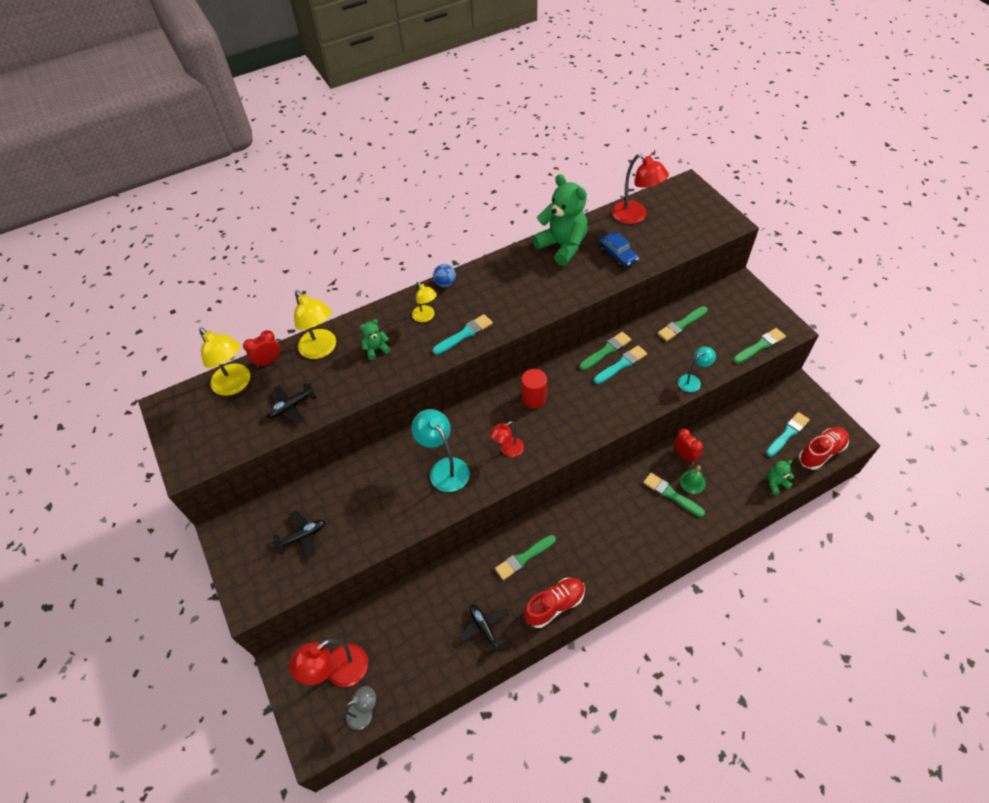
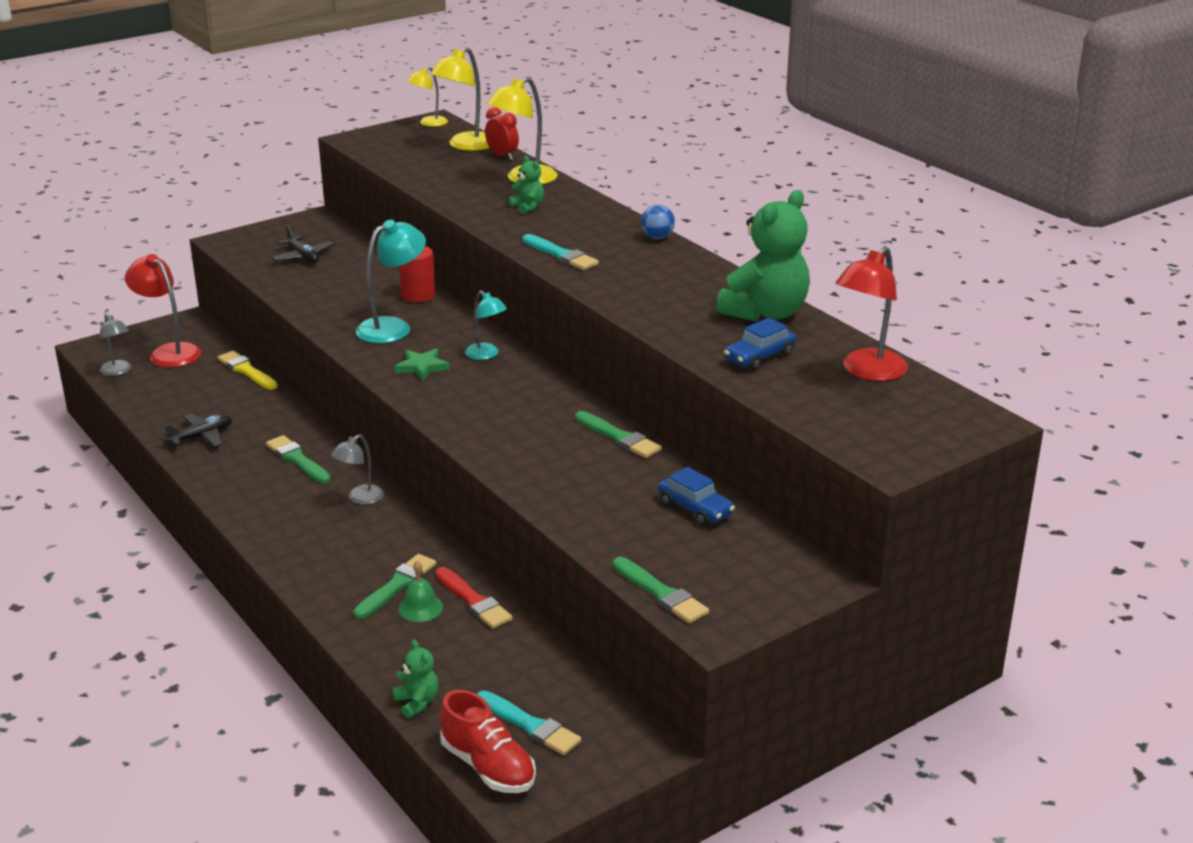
camera: 80 degrees right, 25 degrees down
(291, 406) = (434, 174): black plane -> none
(385, 604) = (247, 371): none -> yellow brush
(426, 317) = (590, 230): yellow lamp -> yellow lamp (429, 123)
(508, 450) = (422, 367): red lamp -> green star
(534, 398) = (514, 381): red cylinder -> red cylinder (418, 295)
(554, 605) = (223, 486): red shoe -> none
(576, 517) = (360, 498): none -> grey lamp
(621, 364) = (591, 451): turquoise brush -> none
(681, 325) = (695, 509): green brush -> blue car
(685, 455) = (473, 601): red clock -> red brush
(692, 380) = (565, 517): turquoise lamp -> turquoise lamp (486, 354)

